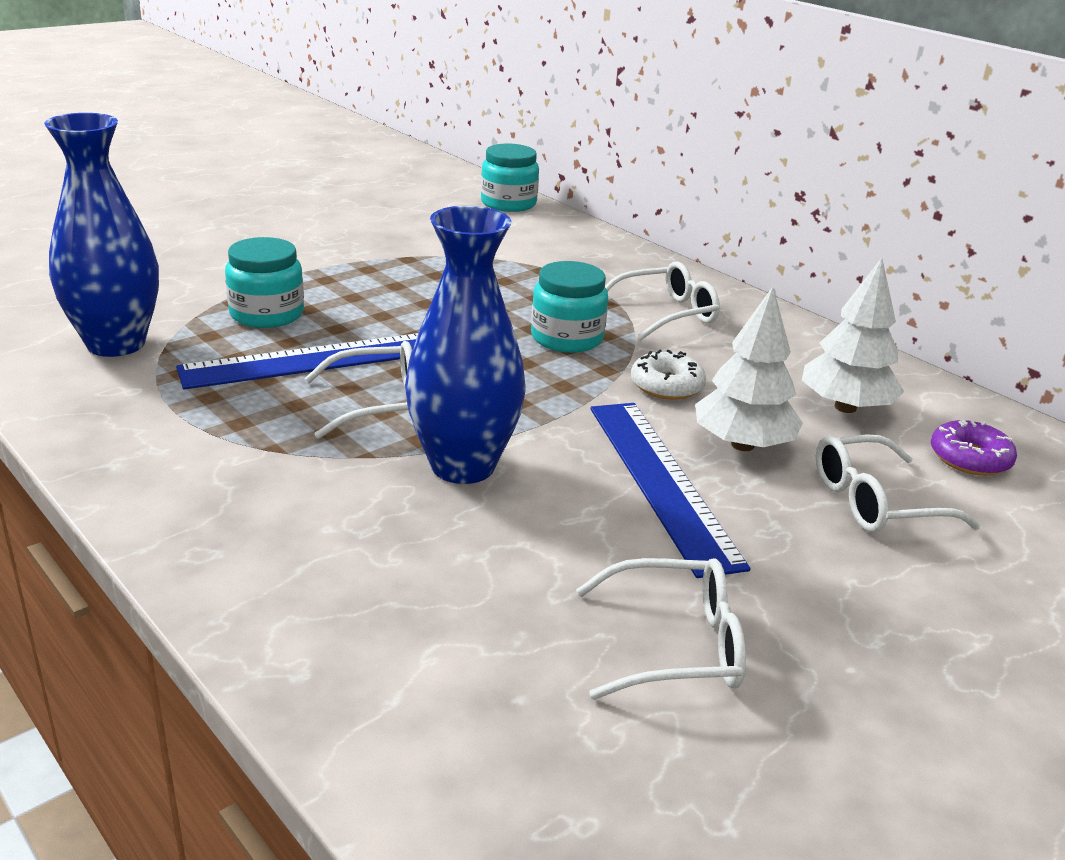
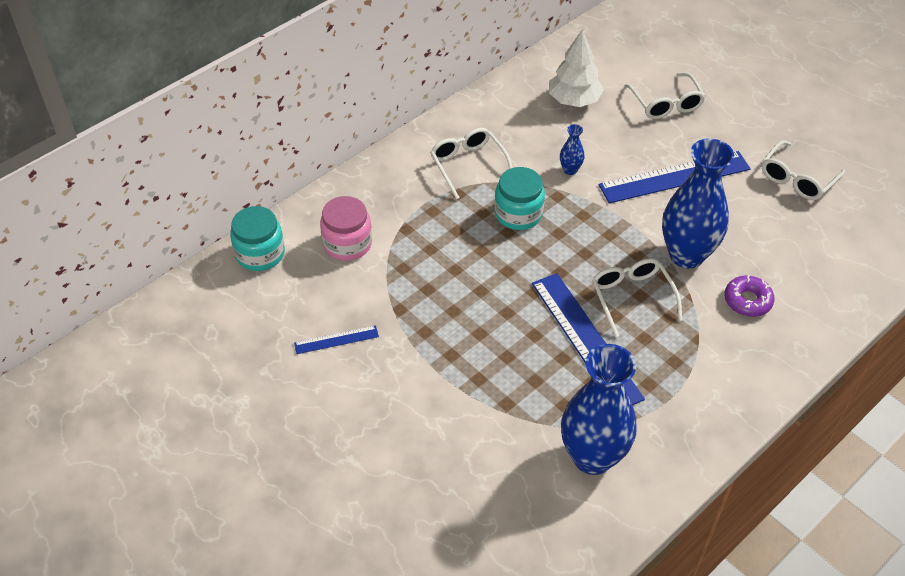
camera: 90 degrees left, 20 degrees up
(267, 314) = (522, 379): turquoise jar -> none
(373, 228) = (336, 339): none -> blue ruler
(519, 240) = (347, 244): none -> pink jar
(666, 386) = (570, 170): white donut -> blue vase
(675, 645) = (797, 179): white glasses -> white glasses turned 135 degrees counterclockwise
(742, 445) = (628, 144): white tree -> none
(969, 458) = (614, 65): purple donut -> purple donut (747, 301)

